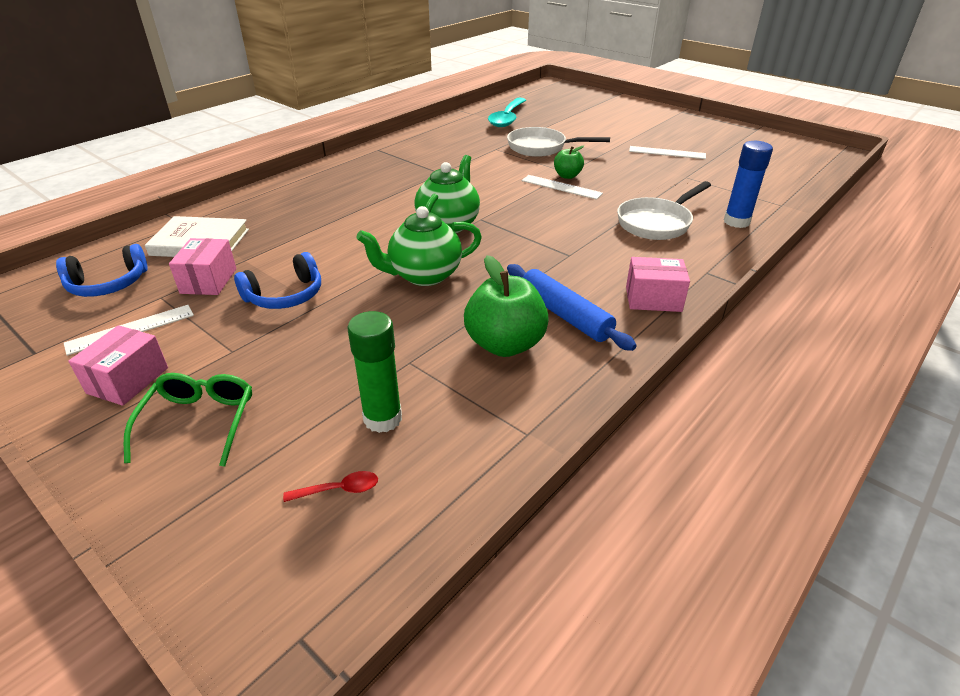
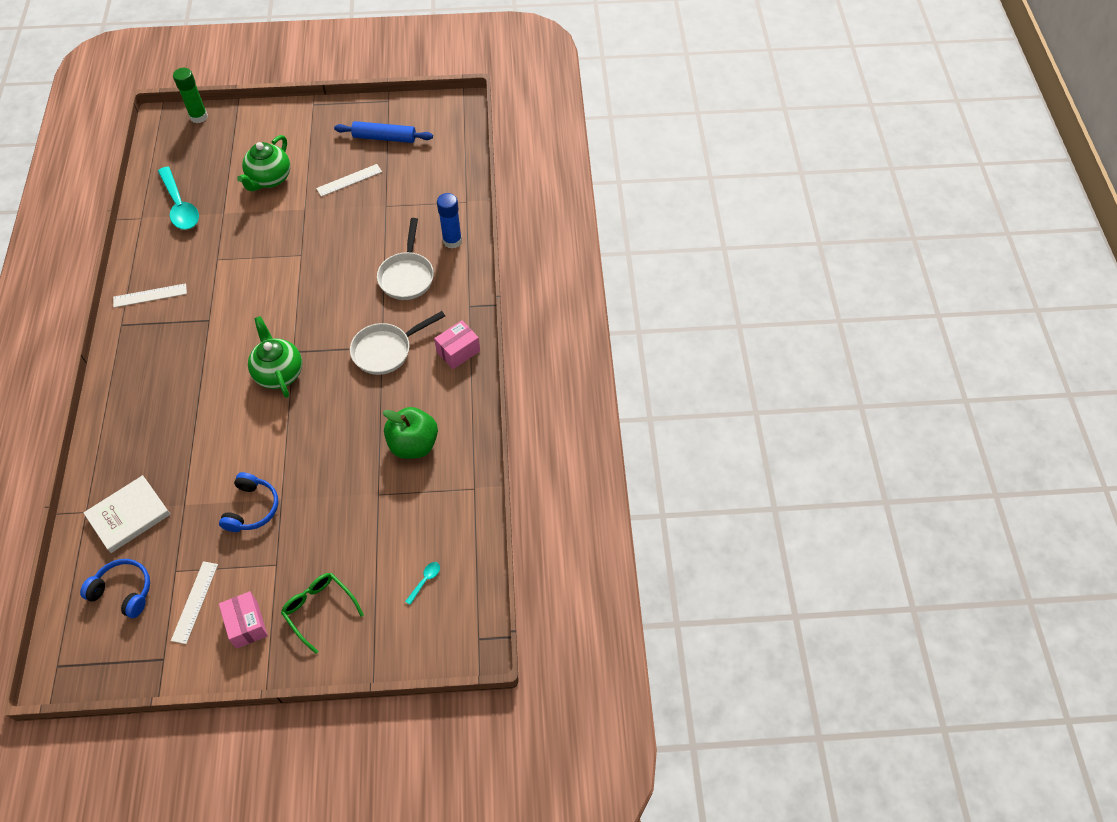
camera: 45 degrees left, 20 degrees up
(108, 284) = (123, 591): blue headphones -> blue headphones turned 90 degrees counterclockwise
(208, 281) = (187, 537): pink box -> none
(339, 490) = (425, 580): red spoon -> turquoise spoon
(383, 418) = (403, 534): green glue stick -> green glue stick (199, 117)
(424, 275) = (315, 429): green teapot -> green teapot (269, 179)
(541, 148) = (251, 234): white pan -> white pan (386, 350)
(561, 187) = (313, 277): white ruler -> white ruler (150, 295)
(565, 315) = (424, 399): blue rolling pin -> blue rolling pin (384, 138)
(567, 176) = (305, 260): green apple -> none

